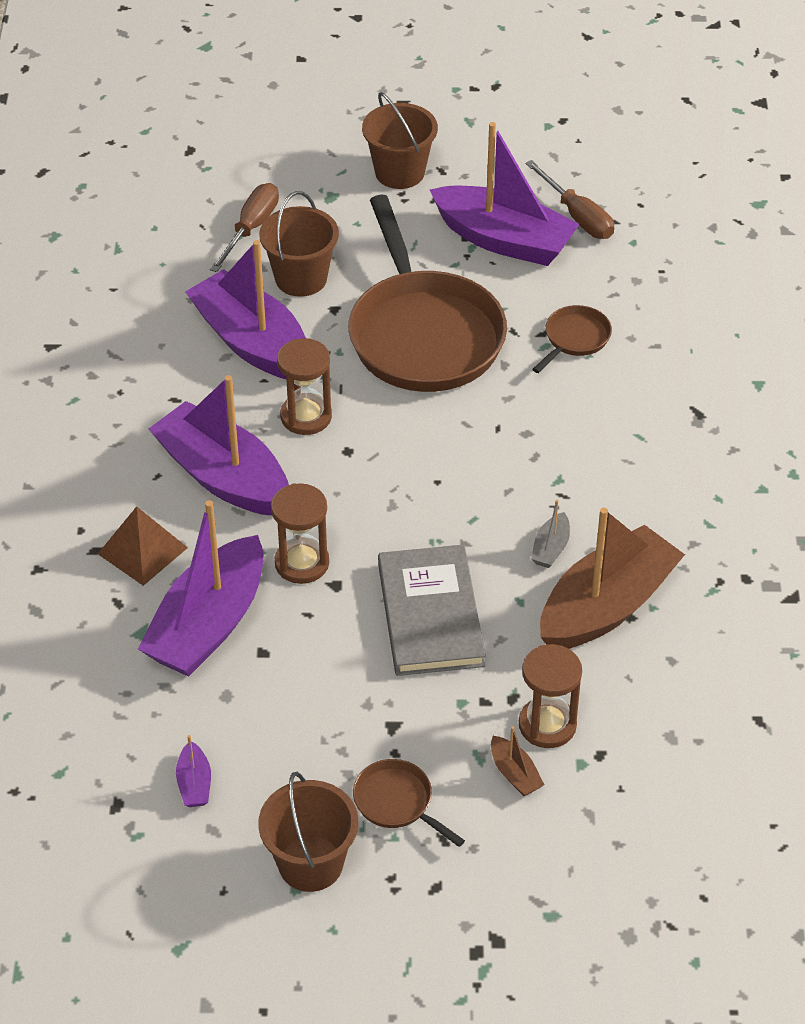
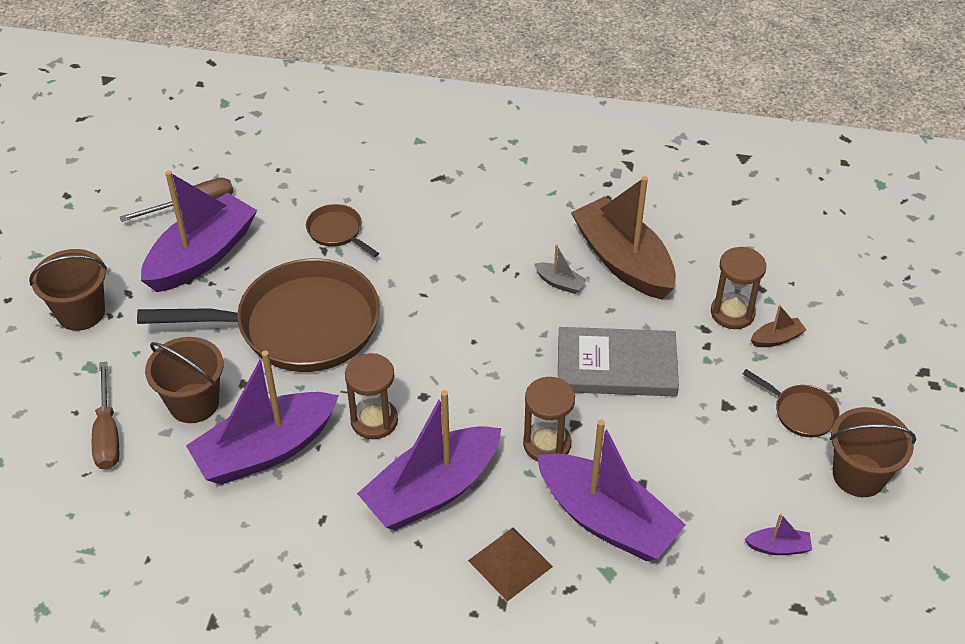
camera: 80 degrees left, 0 degrees up
(251, 228) = (107, 434): brown screwdriver -> brown screwdriver turned 135 degrees counterclockwise
(397, 802) = (801, 413): brown pan -> brown pan turned 105 degrees counterclockwise

